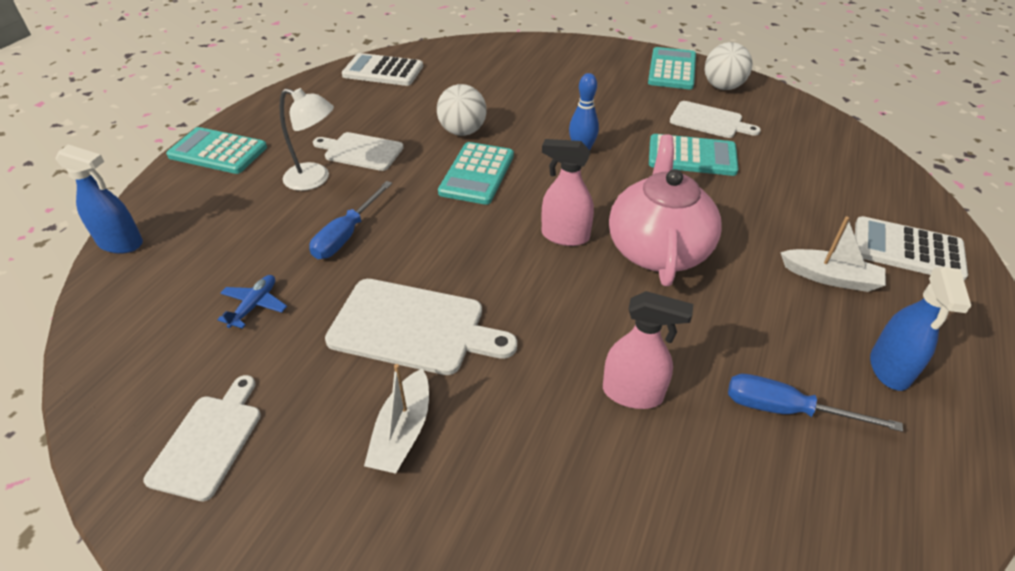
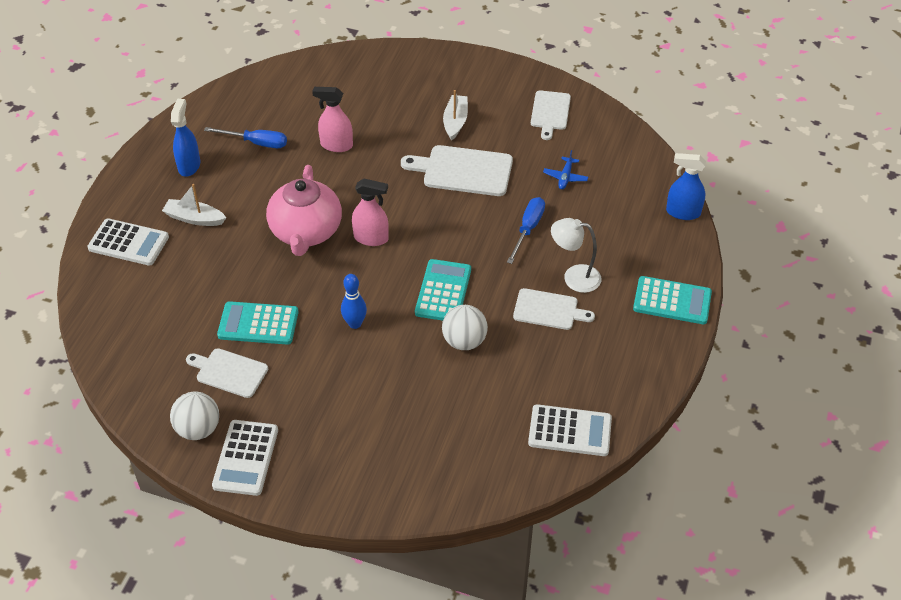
camera: 175 degrees right, 5 degrees up
(672, 69) = (245, 458): turquoise calculator -> white calculator

